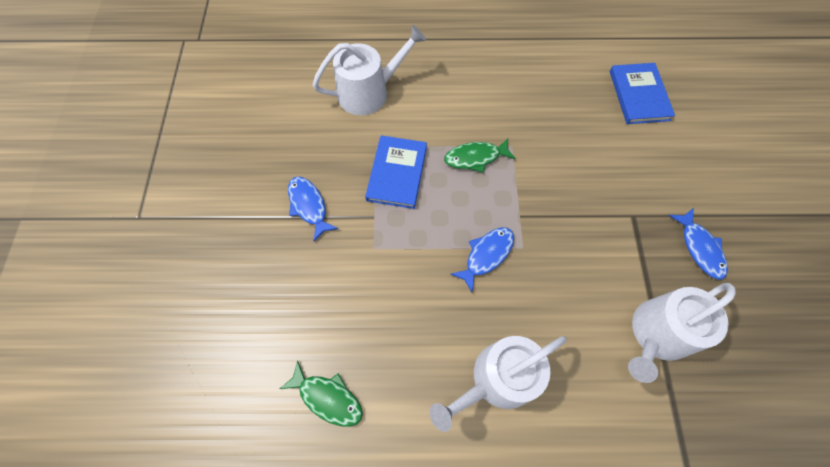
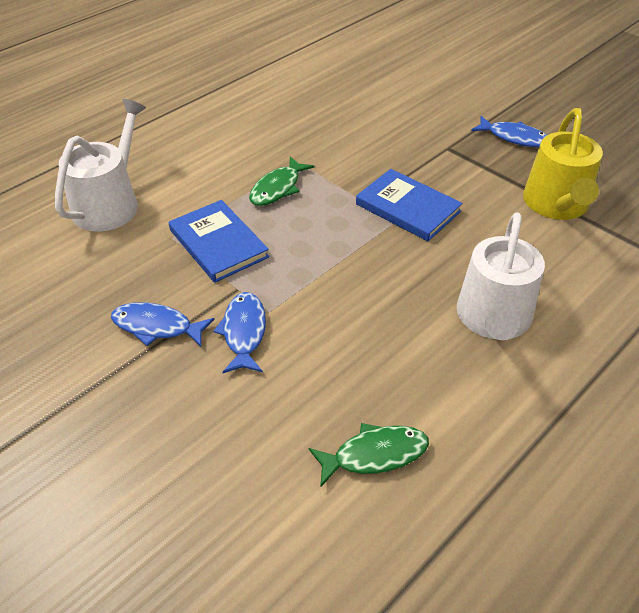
camera: 45 degrees left, 20 degrees down
(486, 255) = (374, 245): blue fish -> blue fish (244, 332)
(639, 95) = (356, 76): blue book -> blue book (407, 208)
(657, 334) = (556, 205): white watering can -> yellow watering can

